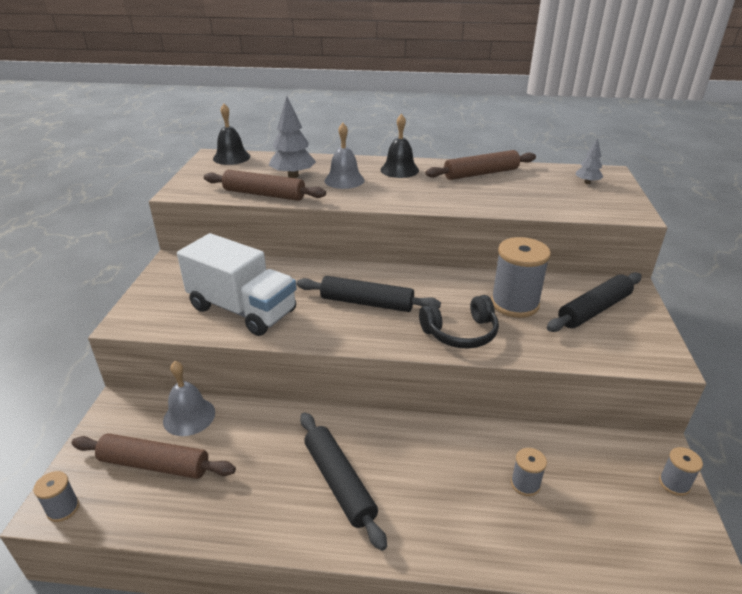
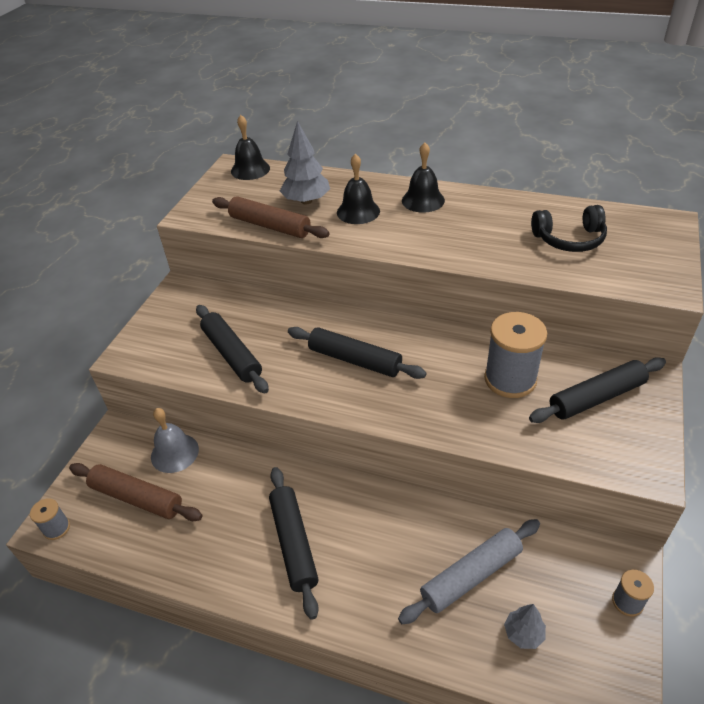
camera: 15 degrees right, 10 degrees up
(243, 310) = (232, 354): white truck -> black rolling pin
(344, 180) = (358, 211): grey bell -> black bell
(461, 333) = (439, 409): black headphones -> black headphones (569, 239)
(481, 173) = (513, 212): brown rolling pin -> none
(525, 484) = (471, 575): grey spool -> grey rolling pin
(587, 182) = (635, 236): grey tree -> grey tree (523, 633)

